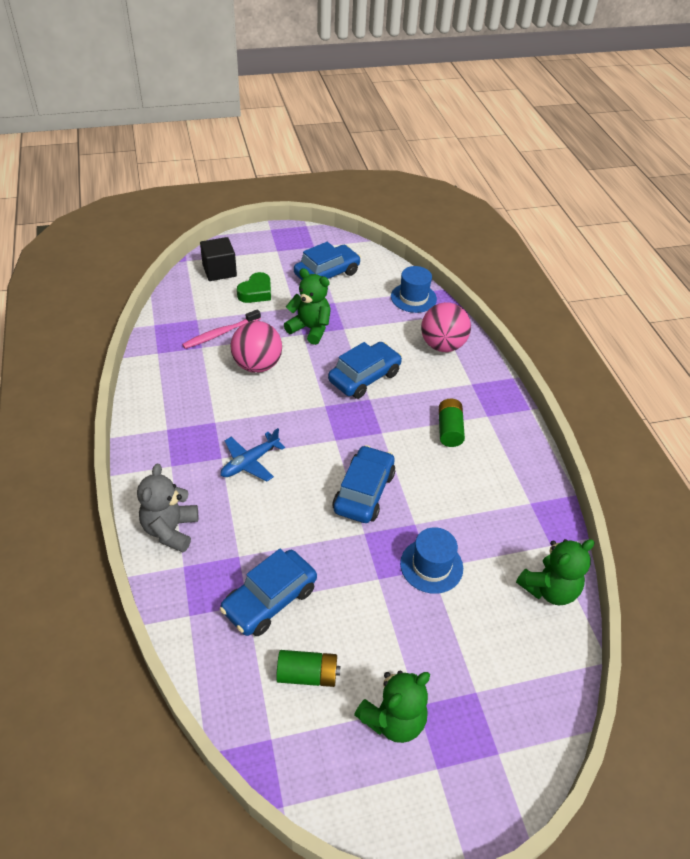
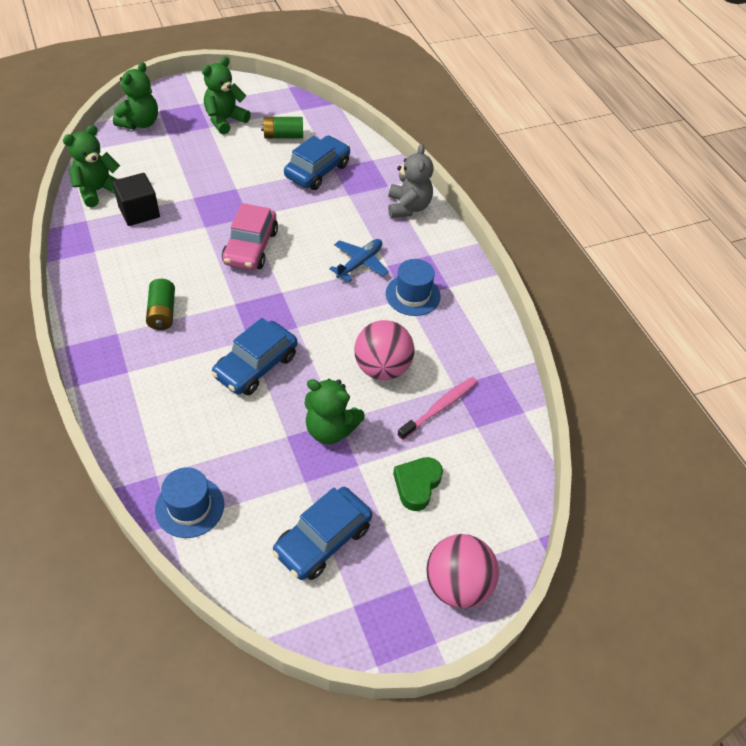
camera: 170 degrees right, 5 degrees up
(219, 271) = (482, 522): black cube -> black cube (139, 212)
(363, 492) = (250, 247): blue car -> pink car
(431, 566) = (193, 199): blue hat -> blue hat (413, 295)
(442, 345) = (156, 424): pink ball -> pink ball (457, 584)
(522, 722) = (140, 123): none -> green teddy bear

